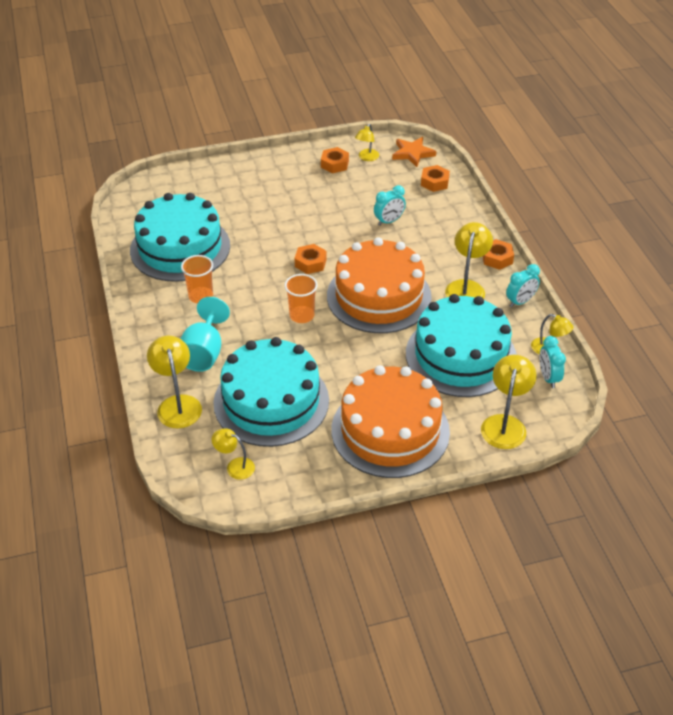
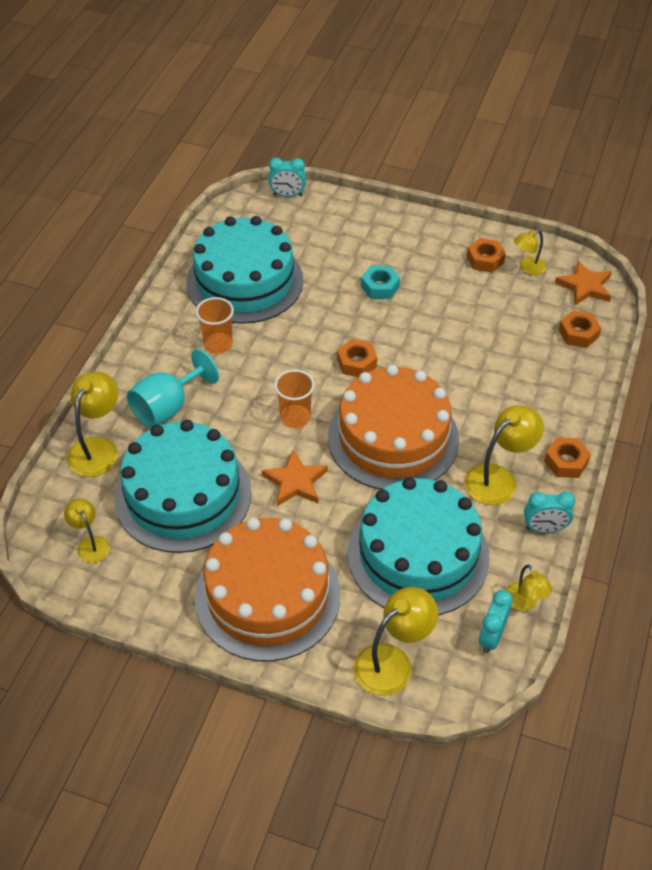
camera: 35 degrees right, 5 degrees up
(280, 210) = (380, 287): none -> turquoise nut
(341, 354) = (295, 482): none -> orange star
(389, 221) = (483, 355): turquoise clock -> turquoise clock (287, 195)

